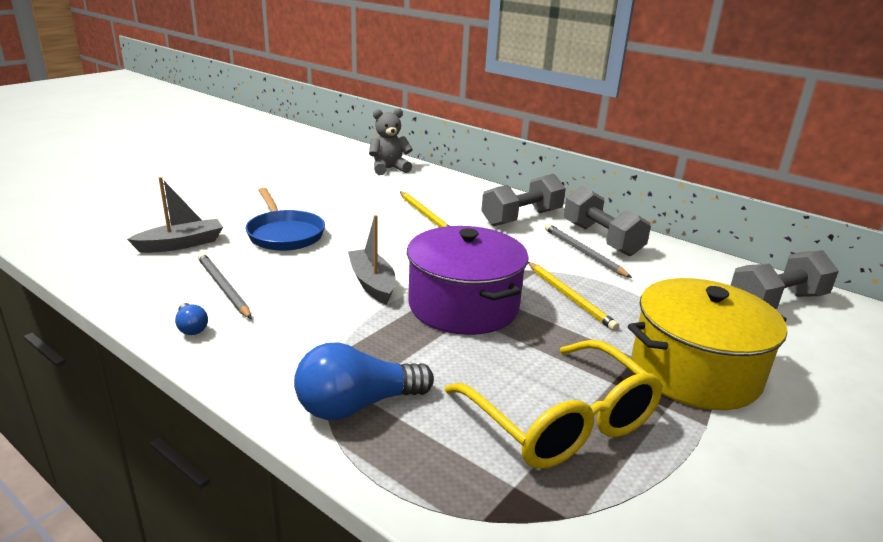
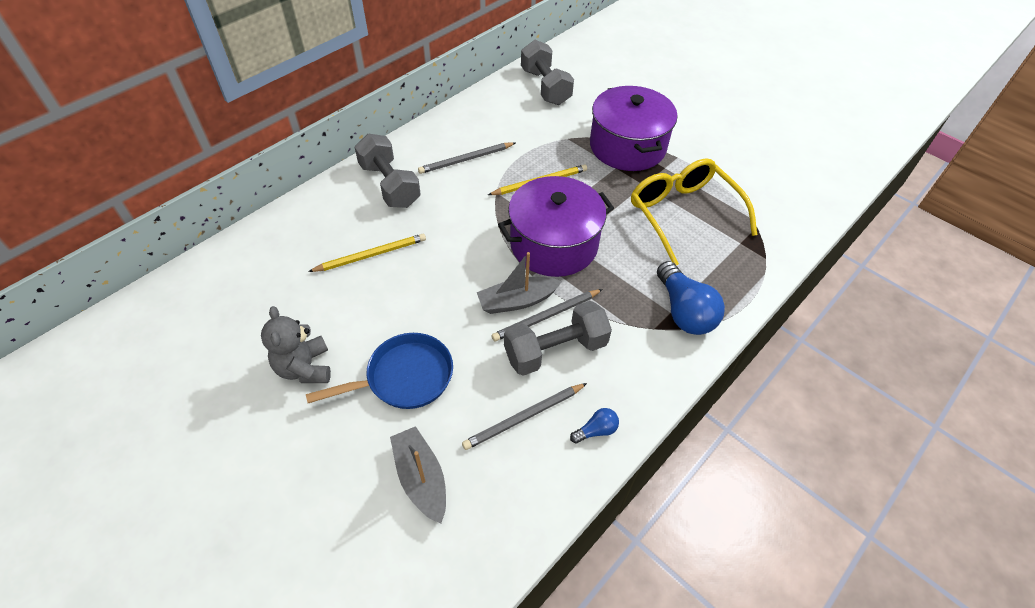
camera: 85 degrees left, 25 degrees up
(350, 300) = (546, 316): none -> grey pencil
(389, 169) = (218, 281): grey teddy bear -> grey teddy bear (304, 368)
(561, 421) = (683, 214): yellow glasses -> yellow glasses turned 90 degrees counterclockwise
(601, 239) = (442, 144): grey dumbbell -> grey dumbbell (555, 350)
(695, 371) = (627, 146): yellow pot -> purple pot

